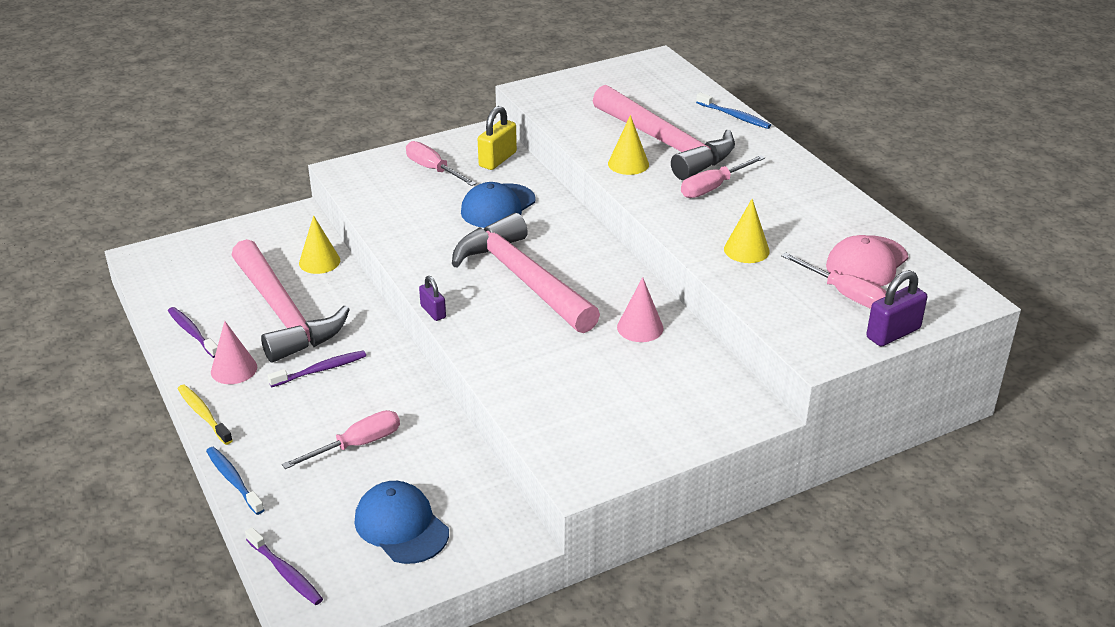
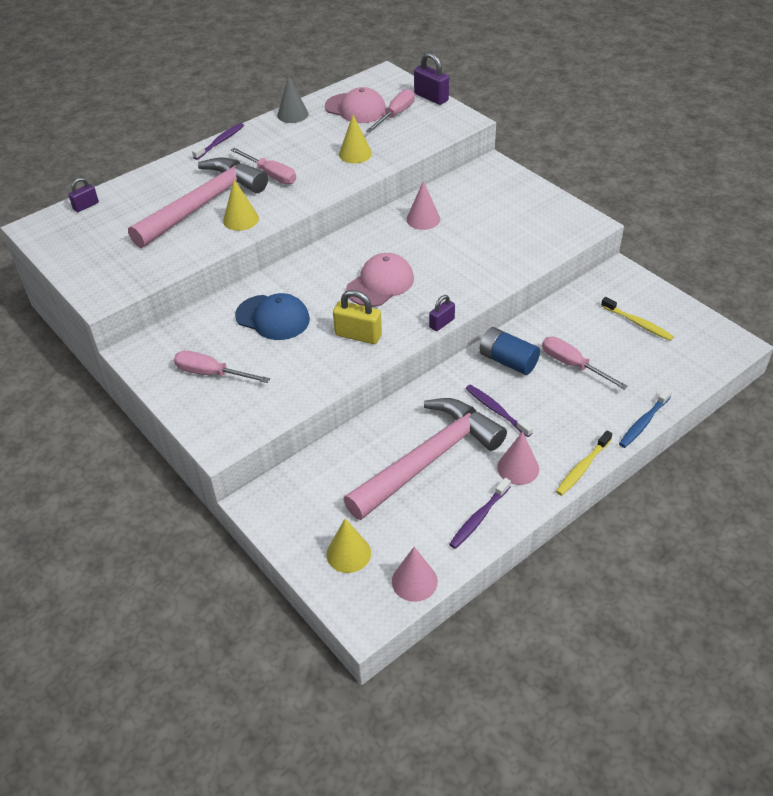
camera: 100 degrees left, 10 degrees up
(154, 286) = (414, 581): none -> pink cone
(285, 572) = (709, 367): purple toothbrush -> purple toothbrush (220, 142)
(319, 261) = (339, 458): yellow cone -> yellow cone (348, 553)
(391, 394) = (508, 361): none -> blue battery
(401, 526) = (638, 323): blue cap -> yellow toothbrush
(433, 169) = (211, 374): pink screwdriver -> pink screwdriver turned 75 degrees clockwise
(497, 159) = (187, 334): yellow padlock -> yellow padlock (358, 335)
(523, 279) = (380, 283): pink hammer -> pink cap
(686, 82) = (86, 206): none -> purple padlock
(734, 116) = (150, 175): blue toothbrush -> none
(857, 212) = (292, 114): none -> grey cone

